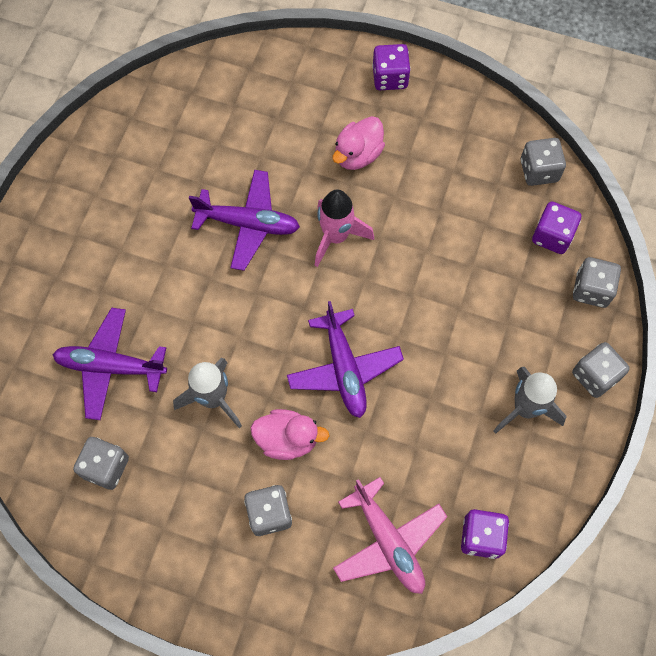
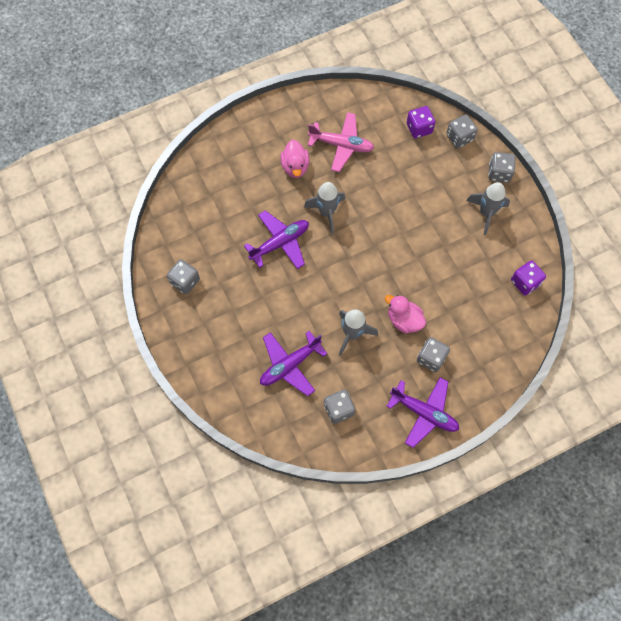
camera: 45 degrees left, 0 degrees up
(287, 439) = (404, 320): pink duck -> pink duck turned 105 degrees counterclockwise
(336, 237) = (327, 213): pink rocket -> grey rocket
(344, 368) = (394, 267): purple plane -> purple plane (424, 413)
(388, 541) = (491, 321): pink plane -> pink plane (341, 145)
(390, 77) = (270, 118): purple dice -> none
(539, 171) = (383, 104): grey dice -> grey dice (185, 281)

